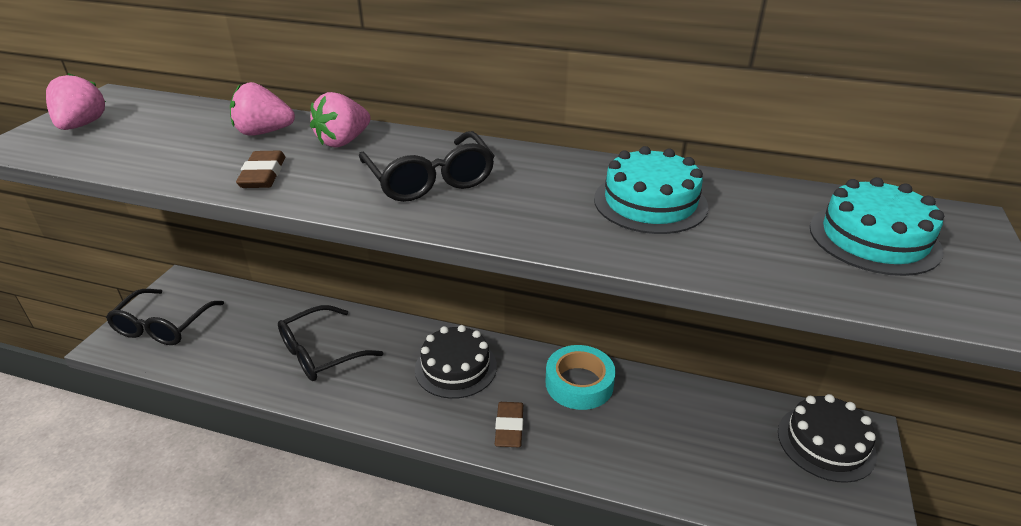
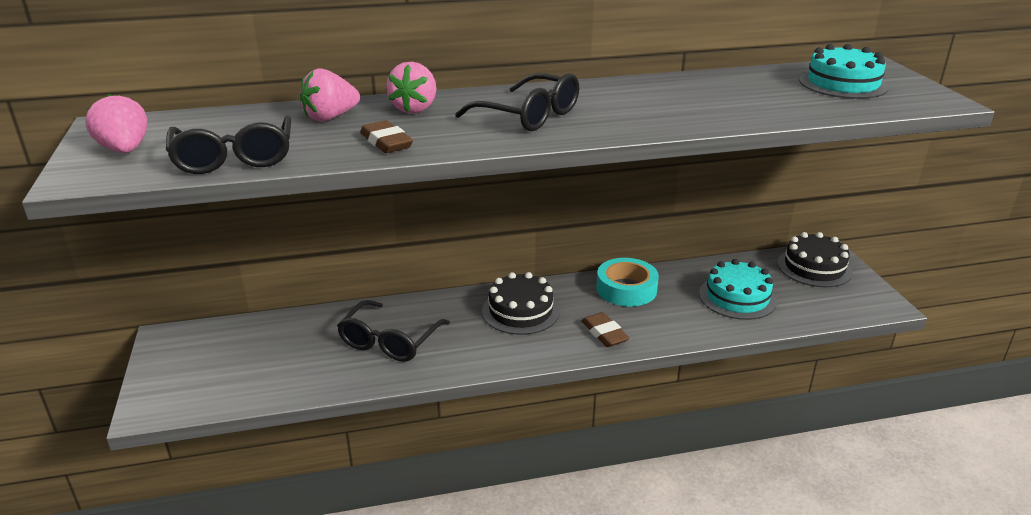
camera: 30 degrees left, 5 degrees down
(163, 326) = (196, 376): black glasses -> black glasses (234, 158)
(650, 202) = (697, 95): turquoise cake -> turquoise cake (737, 297)

